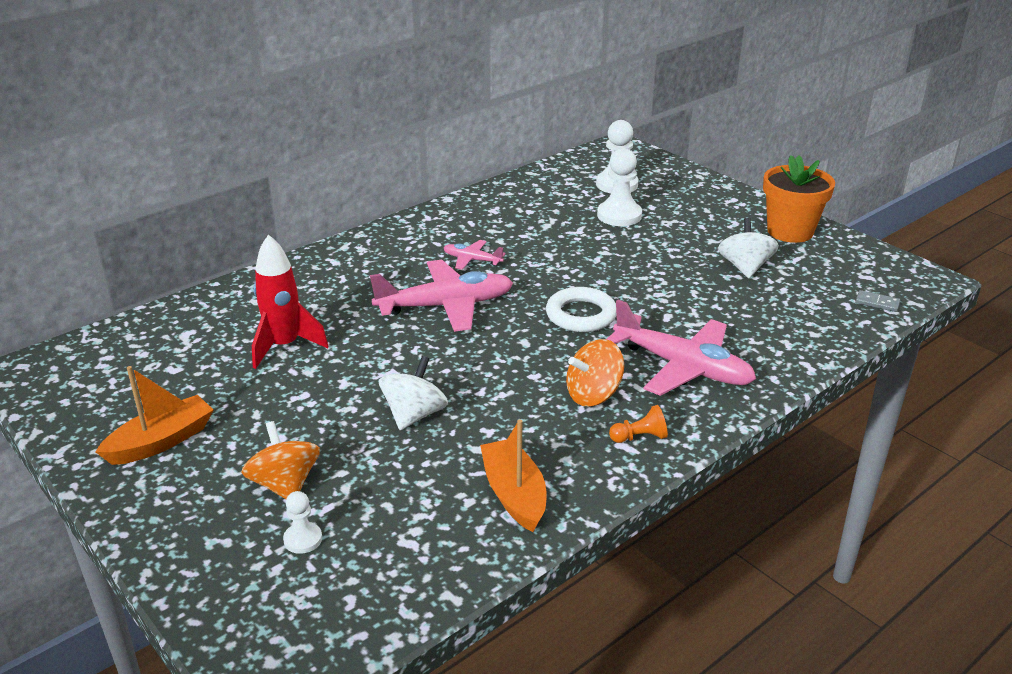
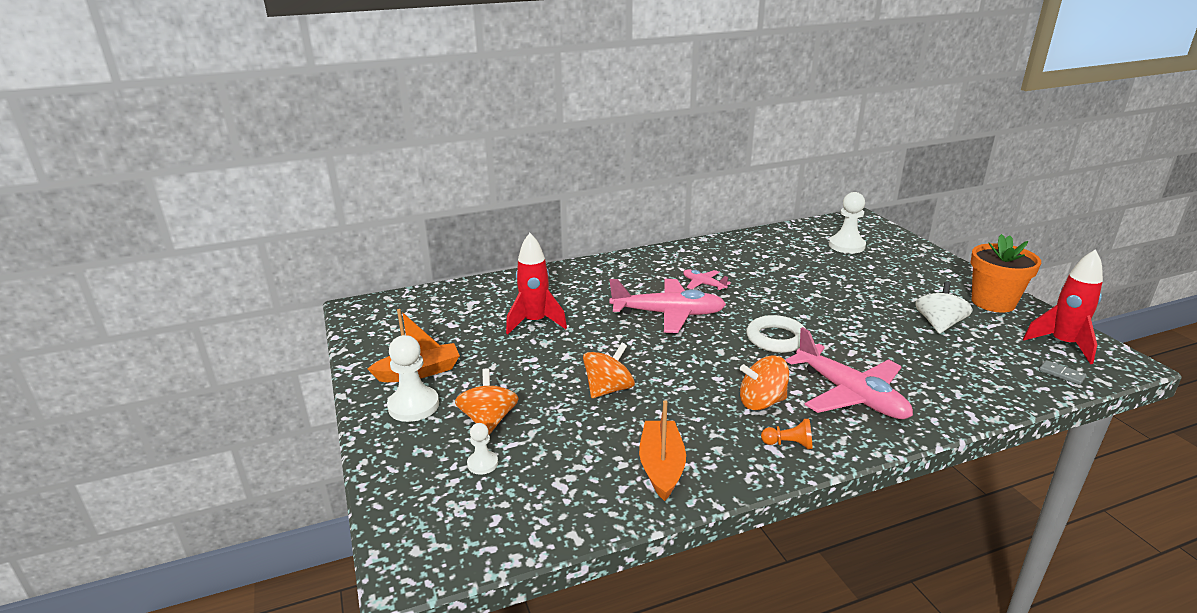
camera: 20 degrees right, 5 degrees down
(414, 415) = (608, 389): white spinning top -> orange spinning top
(619, 215) = (839, 269): white pawn -> white pawn (413, 406)
(869, 269) = (1062, 344): none -> red rocket

